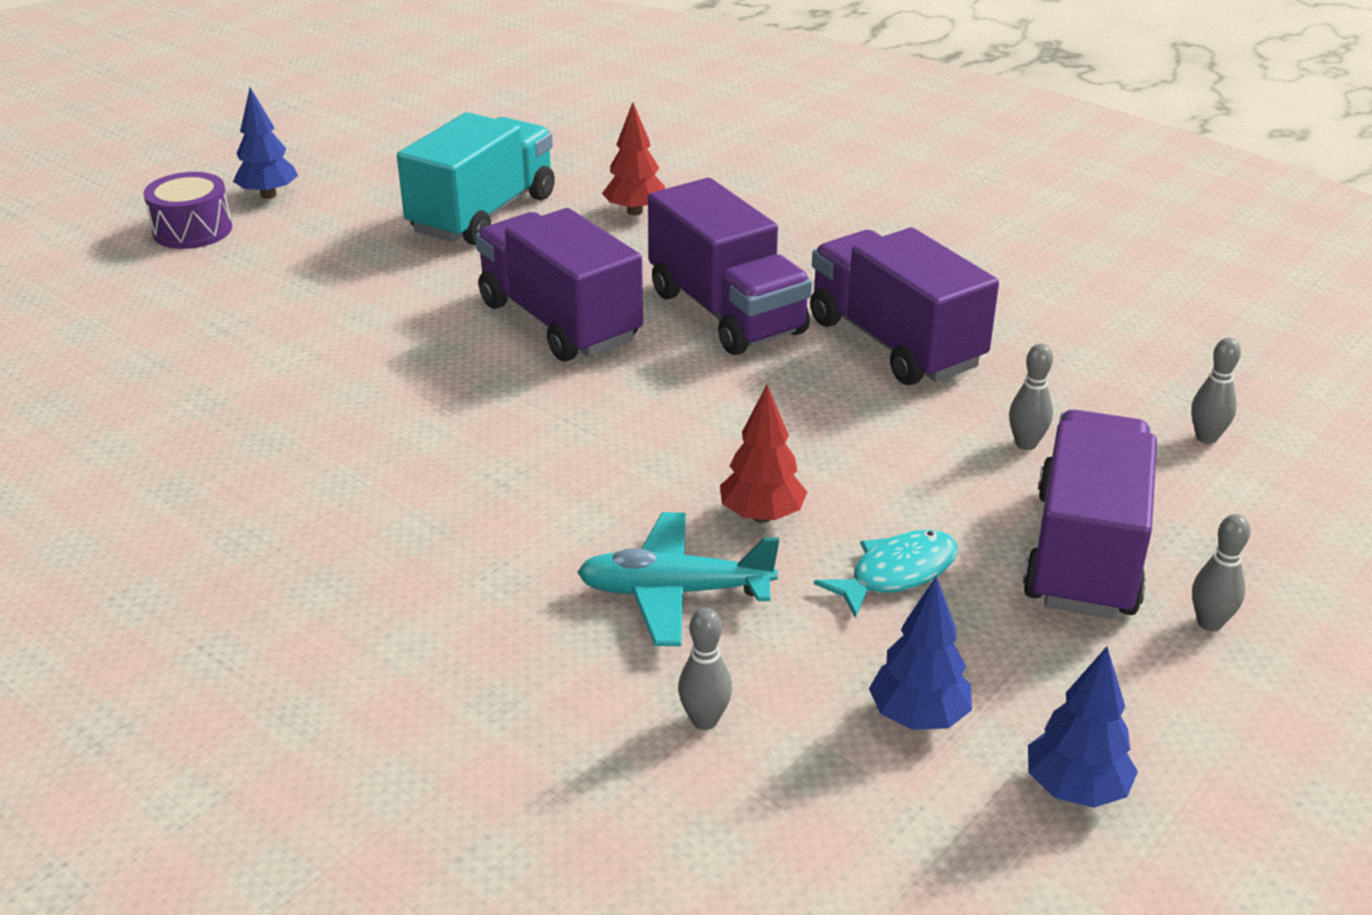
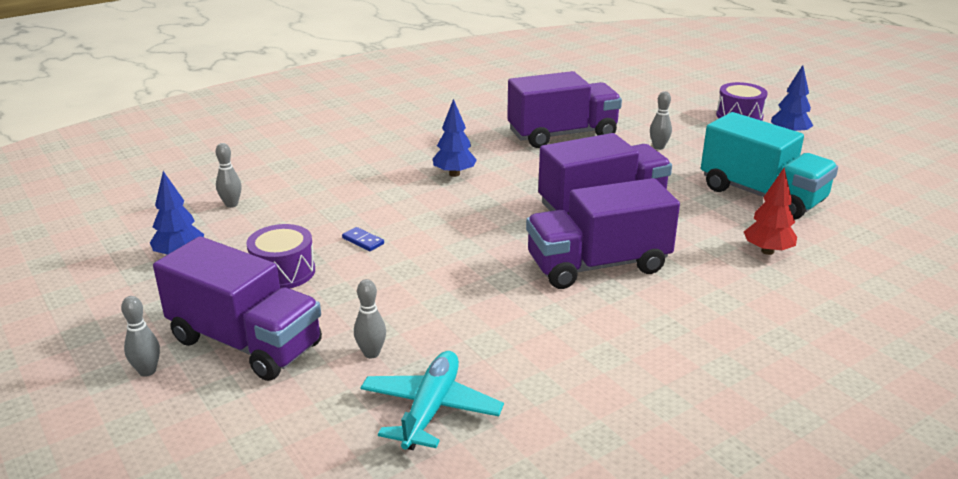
camera: 105 degrees right, 5 degrees down
(675, 592) = (321, 209): turquoise plane -> turquoise plane (430, 409)
(761, 516) = (363, 241): red tree -> blue domino
(894, 343) = (530, 328): purple truck -> purple truck (562, 135)
(896, 573) = (283, 272): turquoise fish -> purple drum
(1075, 789) = (94, 286): blue tree -> blue tree (454, 174)
(1206, 437) = (323, 450): grey bowling pin -> grey bowling pin (658, 147)

